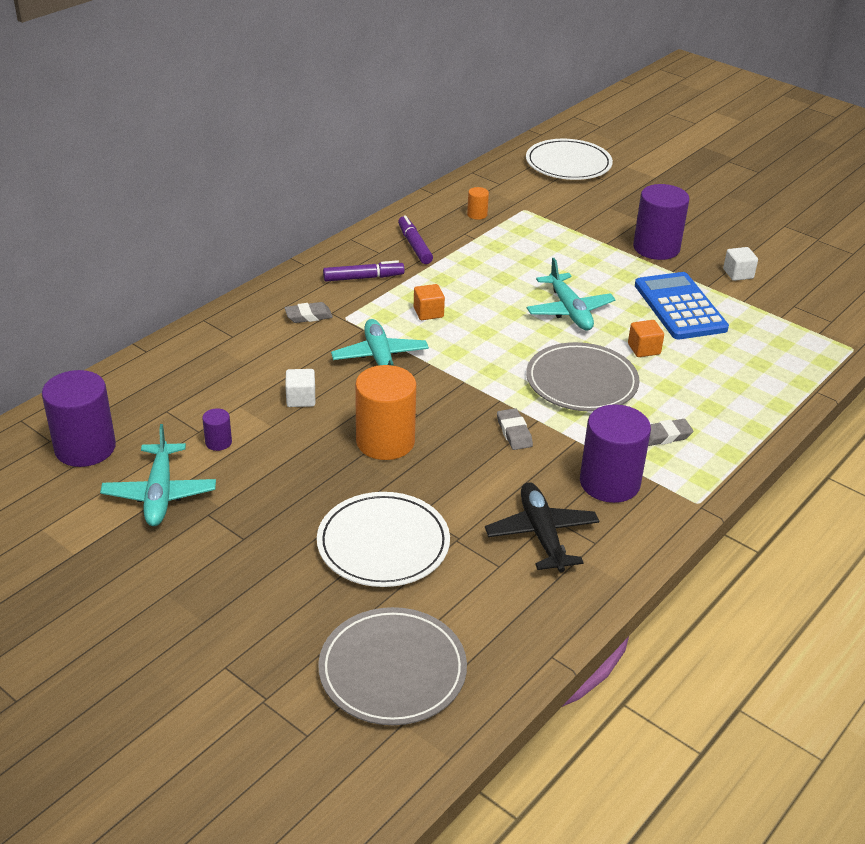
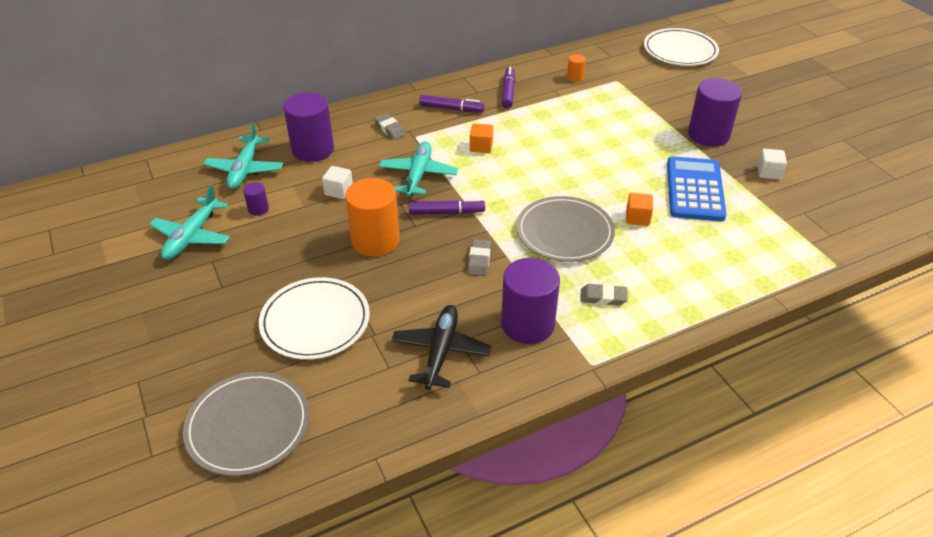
camera: 25 degrees right, 5 degrees up
(85, 448) = (170, 189): purple cylinder -> purple cylinder (313, 150)
(308, 316) = (390, 129): grey eraser -> grey eraser turned 45 degrees clockwise
(442, 392) = (446, 212): none -> purple marker
(569, 311) = (596, 171): turquoise plane -> turquoise plane (245, 169)

